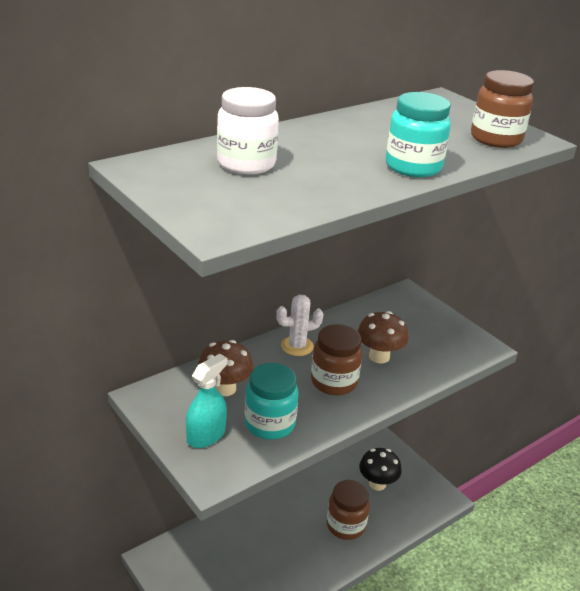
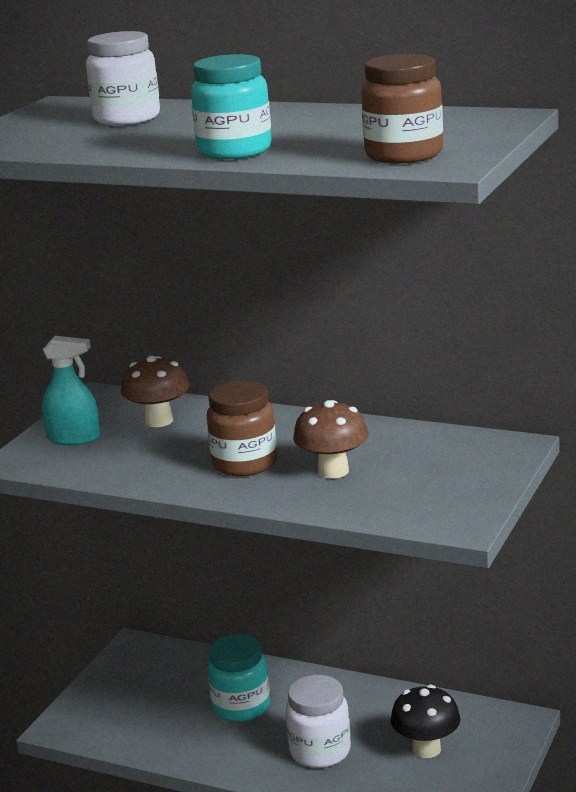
camera: 65 degrees right, 10 degrees down
(269, 424) = (126, 458): turquoise jar -> turquoise jar (241, 707)
(297, 346) = (286, 426): white cactus -> none
(345, 525) = (320, 751): brown jar -> white jar

